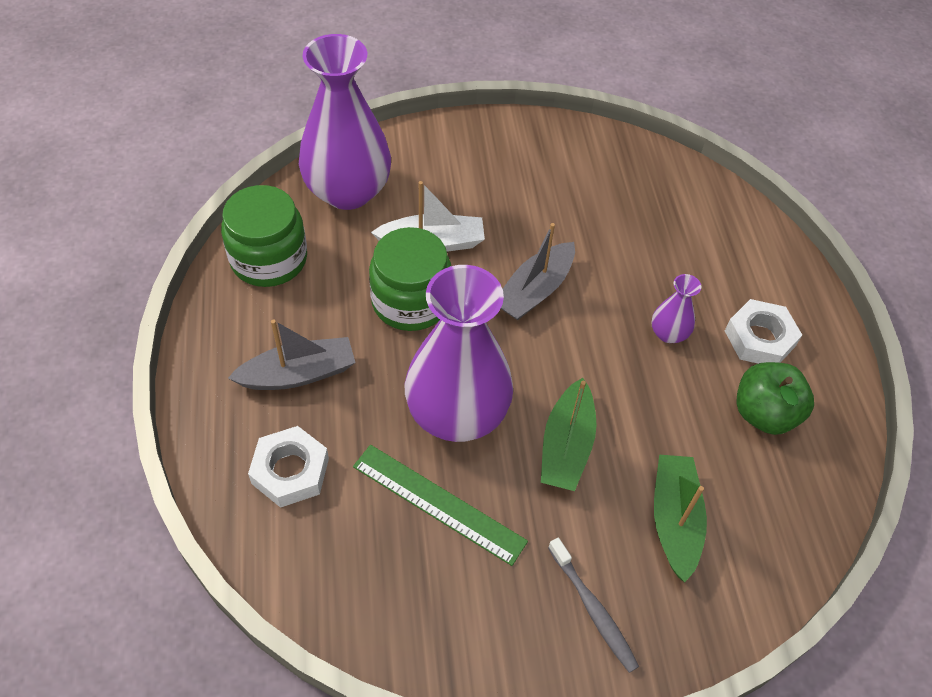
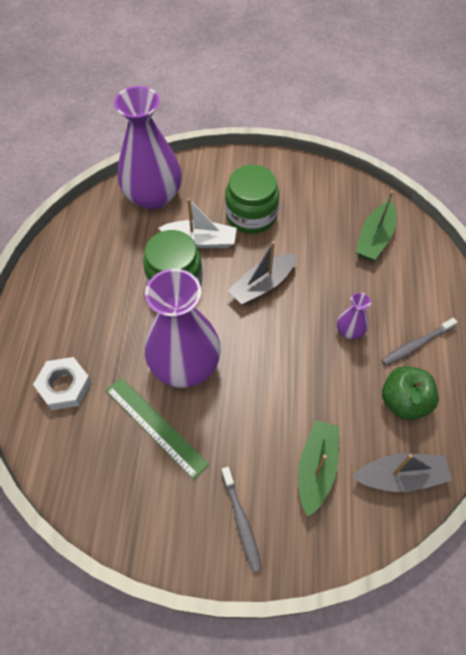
camera: 15 degrees right, 5 degrees up
(269, 259) = (89, 237): green jar -> green jar (251, 215)
(298, 374) = (87, 320): grey boat -> grey boat (400, 476)
(566, 446) = (254, 401): green boat -> green boat (374, 238)
(759, 338) = (416, 345): white nut -> grey toothbrush

